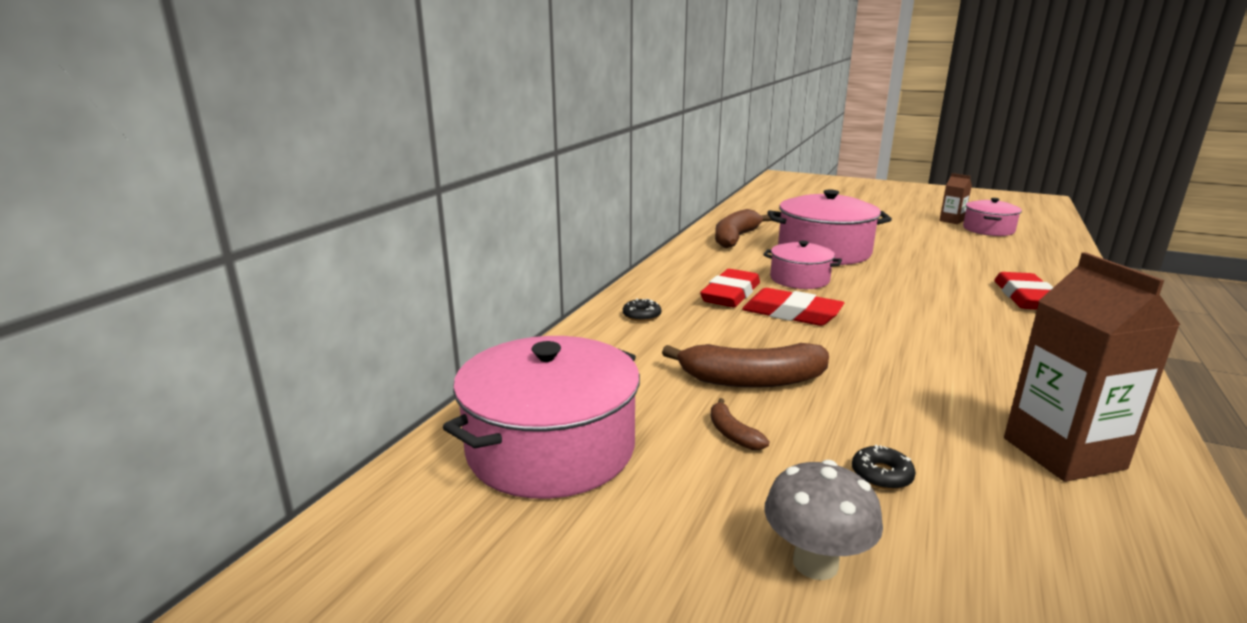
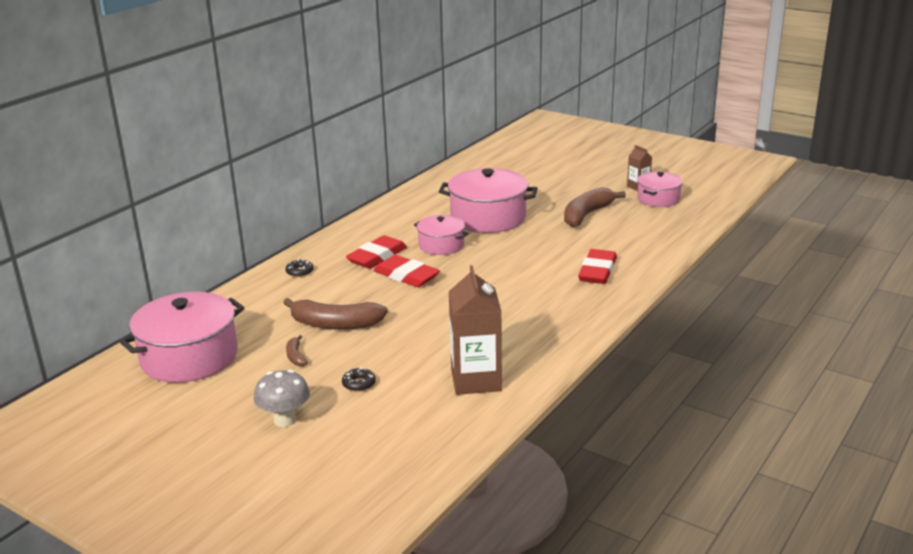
camera: 10 degrees right, 5 degrees up
(735, 238) = (428, 200): brown banana -> brown banana (587, 215)

